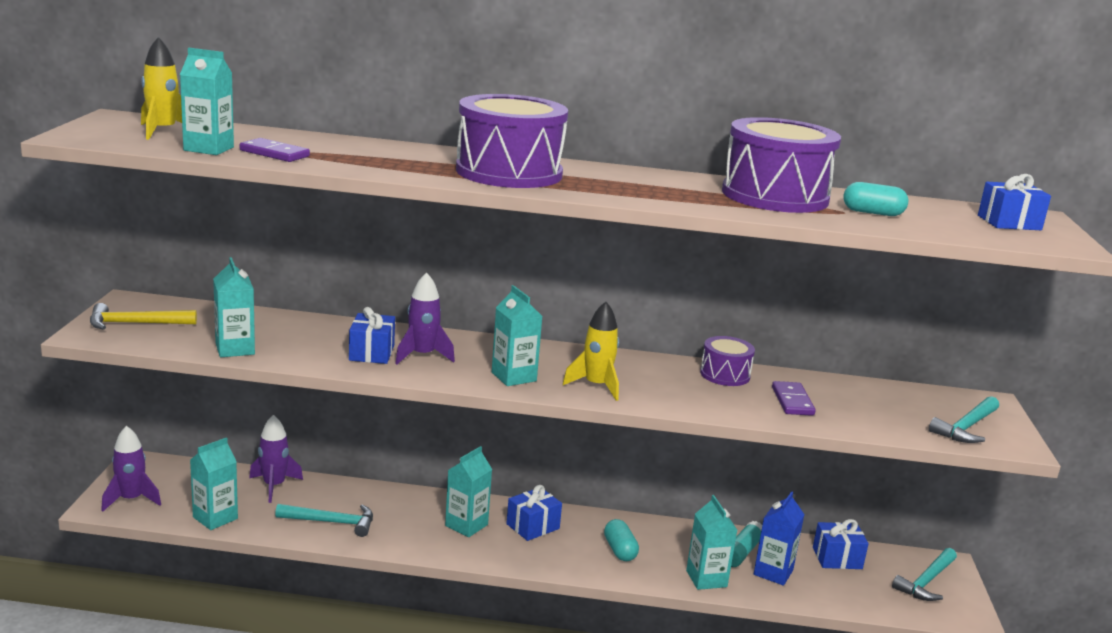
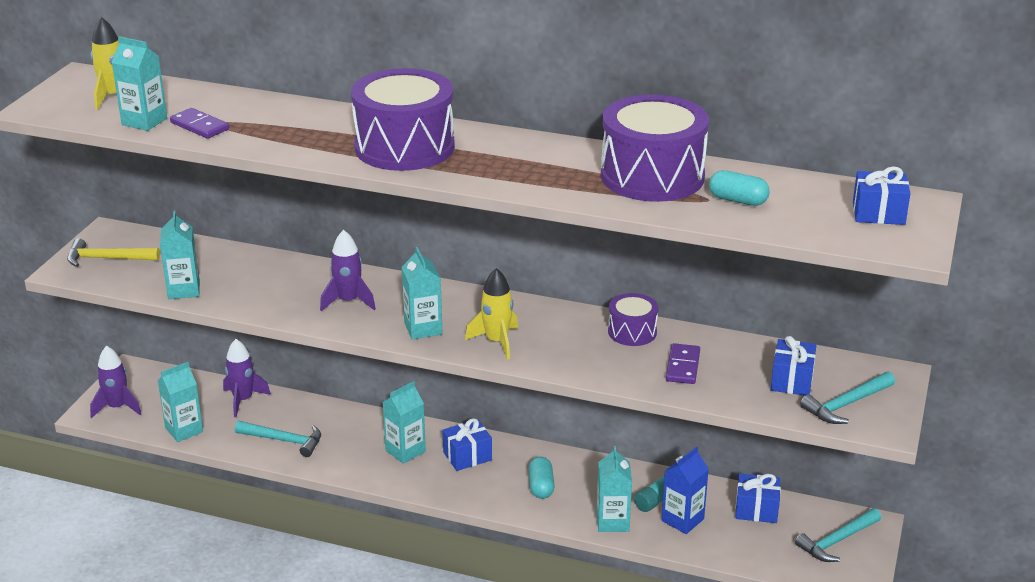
camera: 15 degrees right, 10 degrees up
(372, 353) = (303, 297): blue gift -> blue gift (792, 380)

